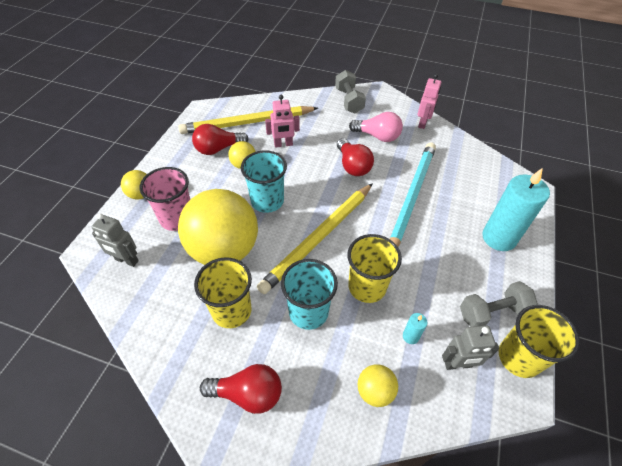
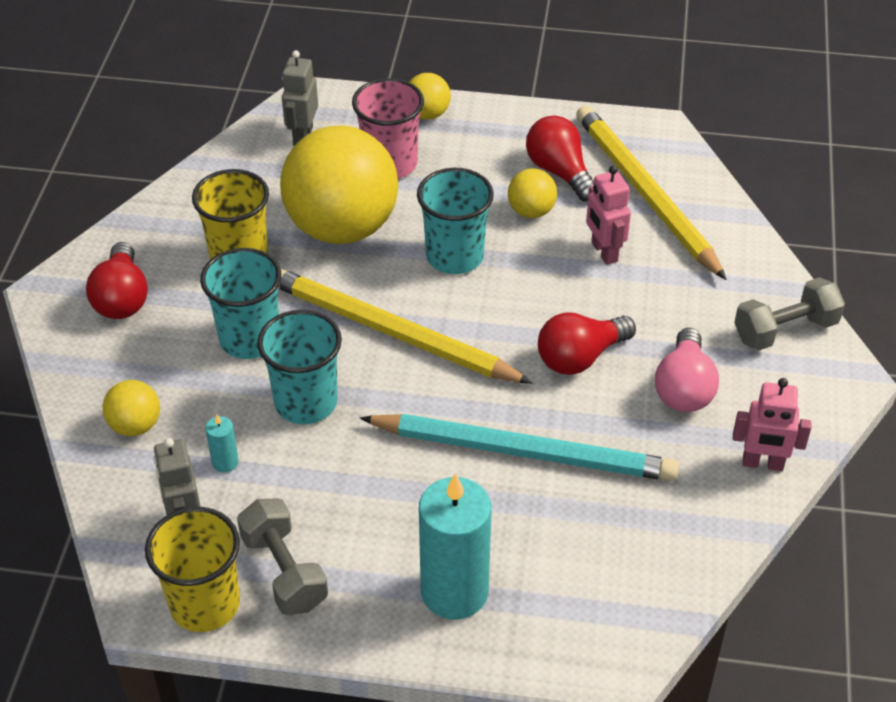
camera: 80 degrees right, 5 degrees down
(367, 287) = (306, 402): yellow cup -> turquoise cup

